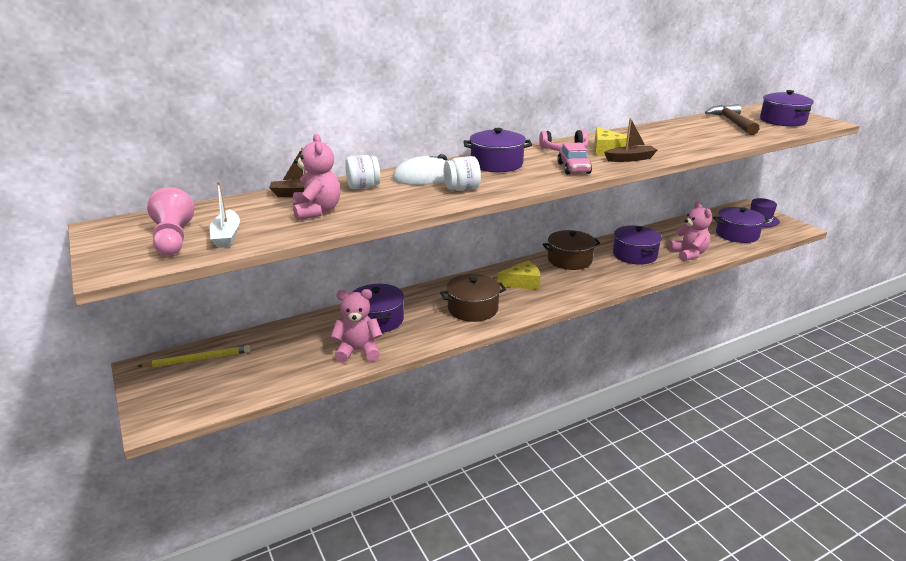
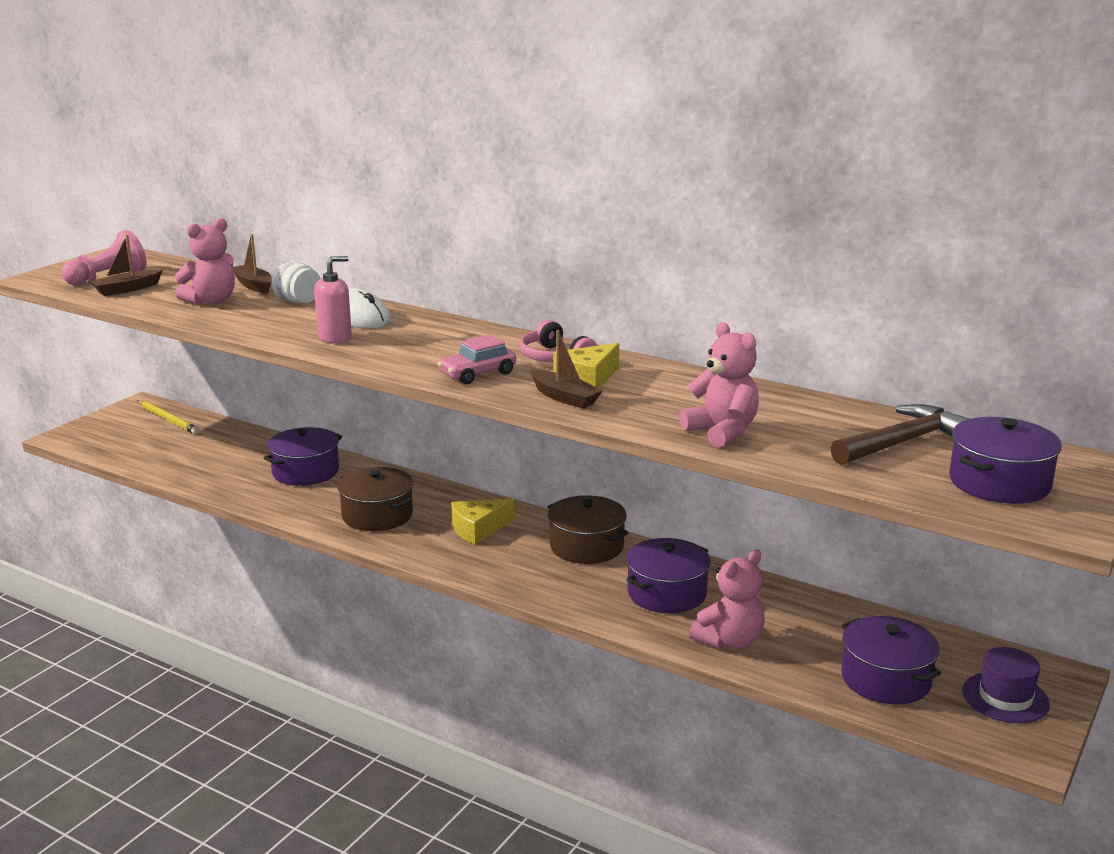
camera: 60 degrees right, 5 degrees down
(227, 236) = (127, 289): white boat -> brown boat
(358, 351) = (233, 481): pink teddy bear -> pink teddy bear (722, 432)
(462, 189) = (335, 338): white jar -> pink soap dispenser
(496, 164) = (446, 336): purple pot -> none
(522, 283) = (478, 529): yellow cheese -> yellow cheese turned 105 degrees clockwise

